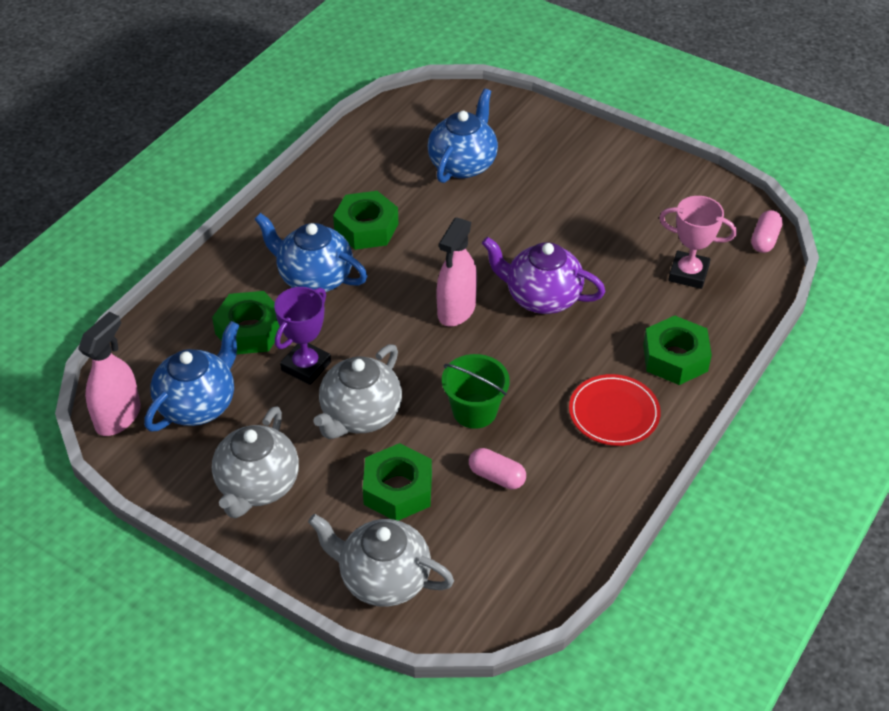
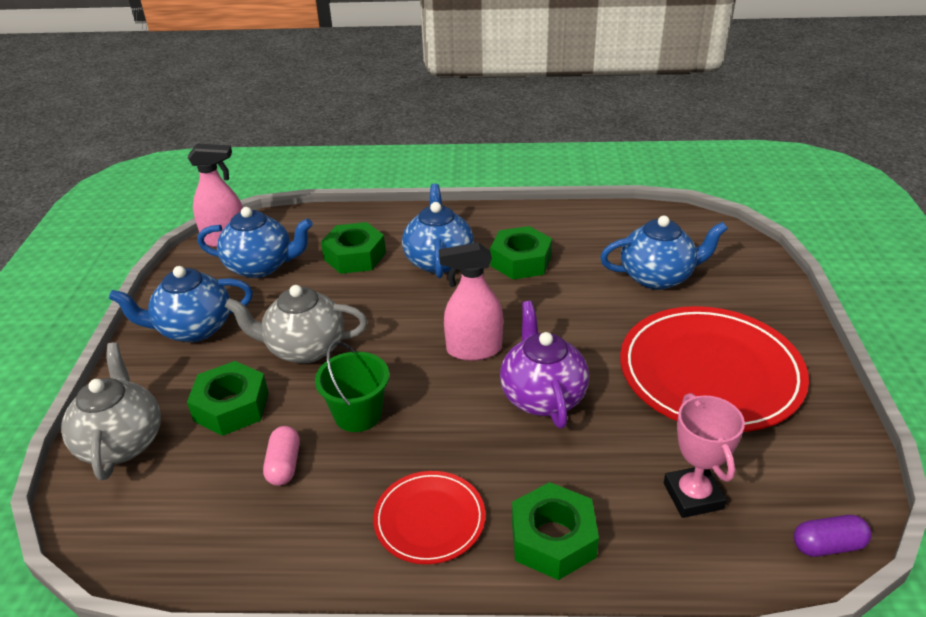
camera: 60 degrees right, 10 degrees down
(257, 486) = (193, 329): grey teapot -> blue teapot
(306, 366) = (338, 298): purple trophy -> none
(589, 200) = (710, 373): none -> red plate
(764, 240) = (827, 545): pink capsule -> purple capsule

